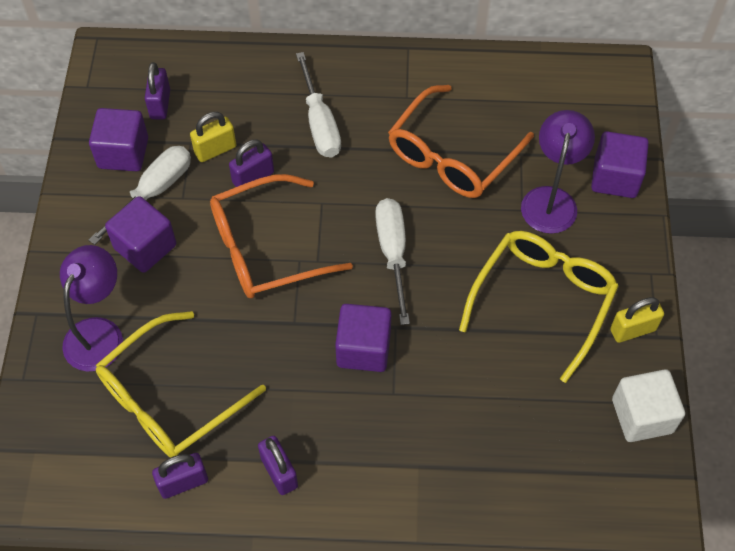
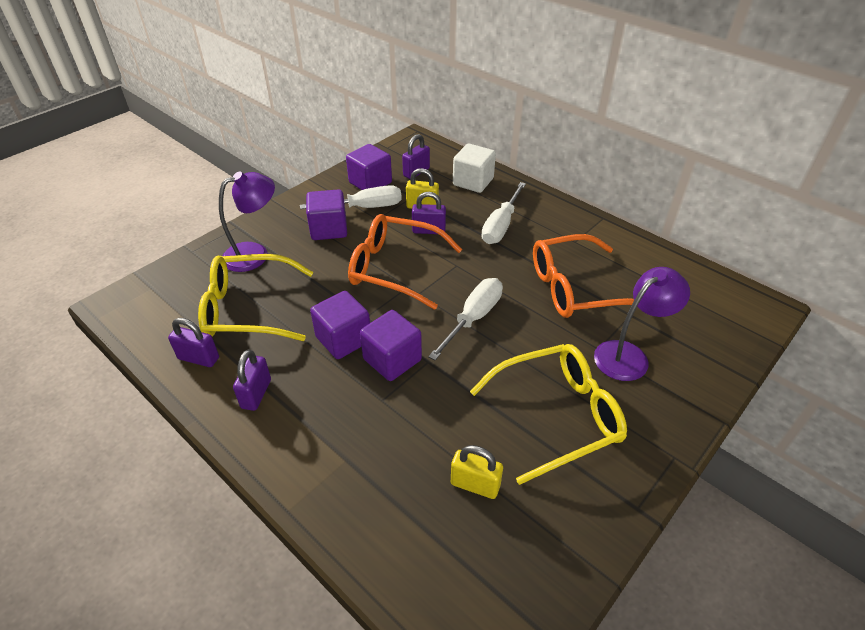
camera: 40 degrees right, 15 degrees down
(615, 178) = (700, 372): purple cube -> purple cube (343, 339)
(632, 330) = (618, 488): yellow padlock -> yellow padlock (475, 485)
(642, 416) = (565, 561): white cube -> white cube (473, 182)

